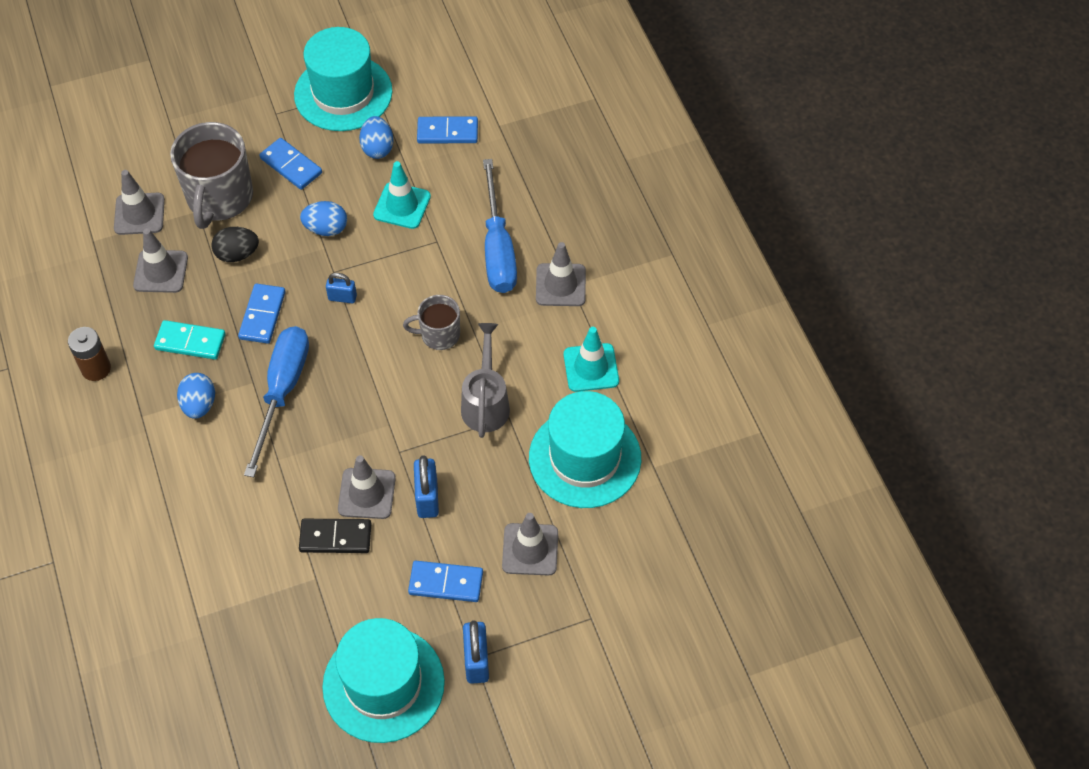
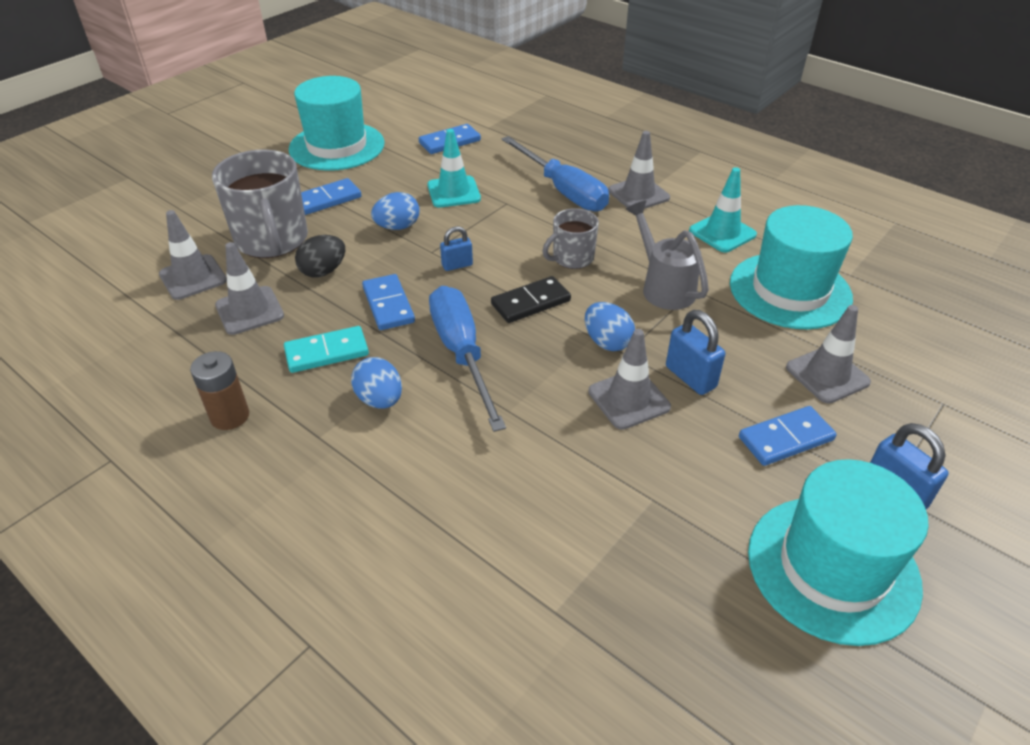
camera: 30 degrees left, 15 degrees down
(291, 165) = (327, 199): blue domino -> blue domino turned 45 degrees counterclockwise
(335, 537) = (636, 451): black domino -> black domino (531, 303)
(377, 148) = (398, 167): blue egg -> blue egg (607, 342)

